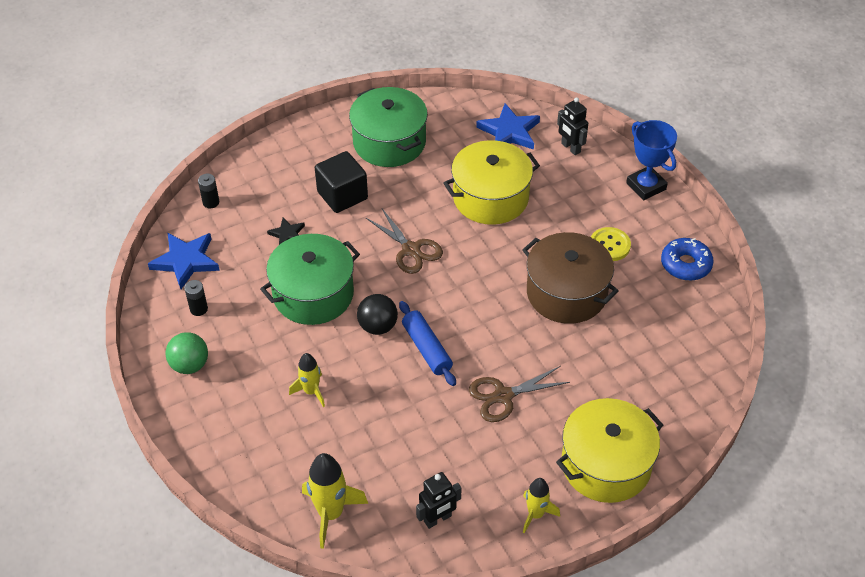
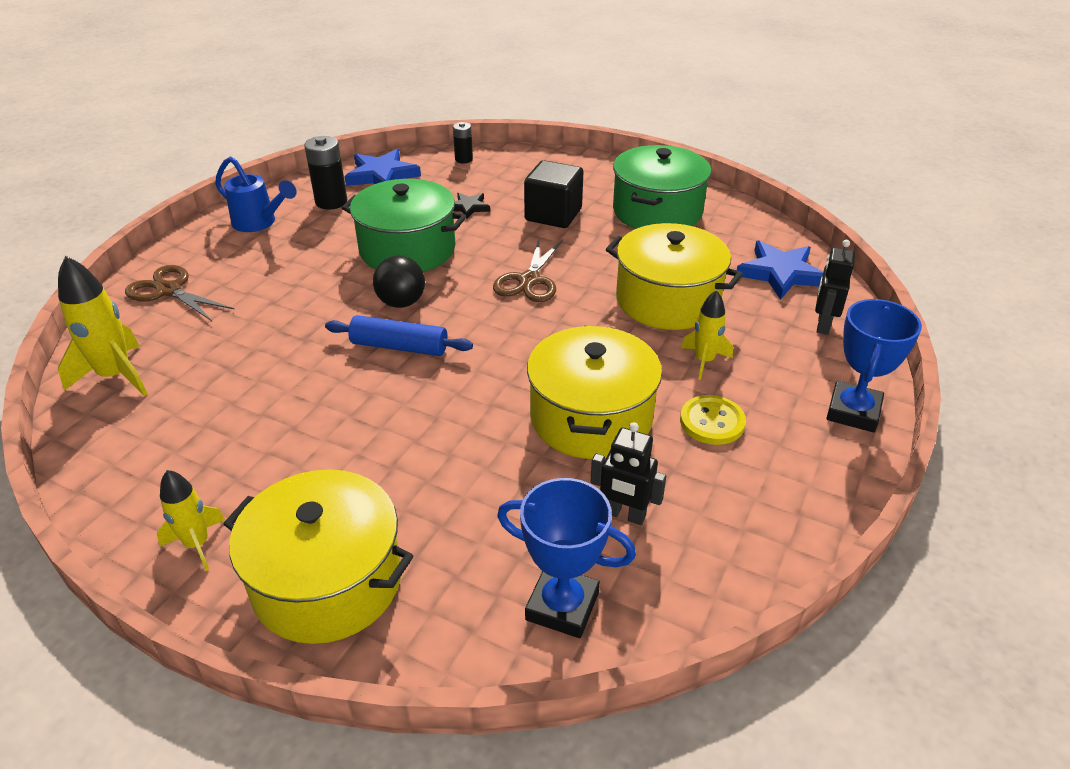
camera: 55 degrees right, 10 degrees down
(190, 365) = (259, 223): green ball -> blue watering can
(199, 309) = (331, 202): black battery -> black battery, size x1.64
(311, 391) = (277, 298): yellow rocket -> yellow rocket (704, 361)
(427, 349) = (399, 346): blue rolling pin -> blue rolling pin turned 75 degrees clockwise
(438, 519) = (146, 458): black robot -> black robot (624, 515)
(503, 396) = (376, 433): brown scissors -> brown scissors (169, 290)
(566, 293) = (591, 417): brown pot -> yellow pot
(685, 264) = (768, 511): blue donut -> none
(687, 376) = (562, 606): none -> blue trophy

